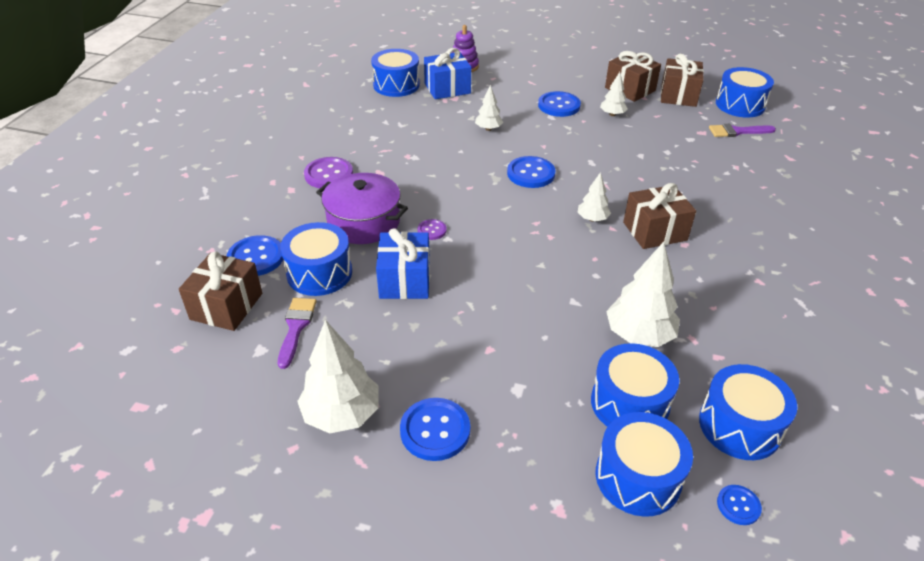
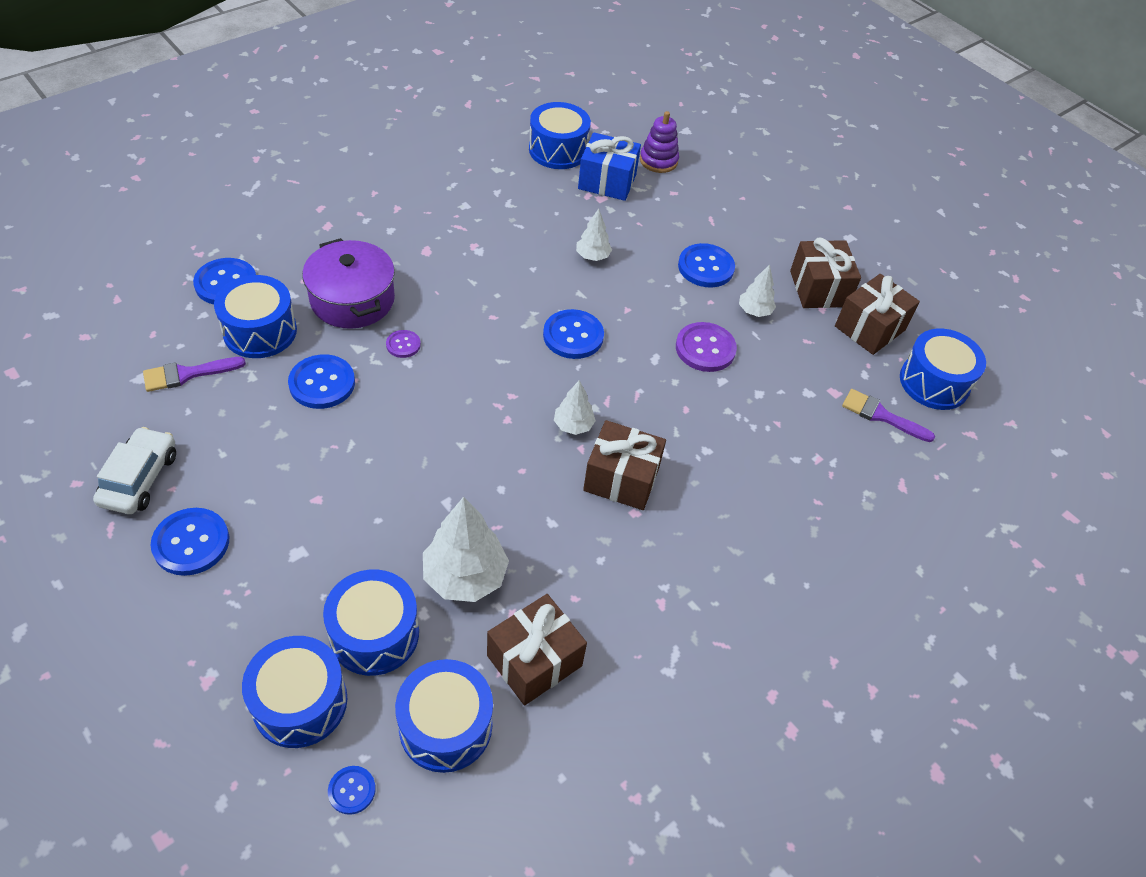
camera: 30 degrees right, 10 degrees up
(226, 306) = (156, 319): brown gift -> brown gift (534, 661)
(296, 327) = (187, 374): purple brush -> purple brush turned 150 degrees counterclockwise
(329, 174) = (377, 227): purple button -> purple button (705, 348)
(342, 414) = (139, 478): white tree -> white car
(404, 280) = (322, 383): blue gift -> blue button

